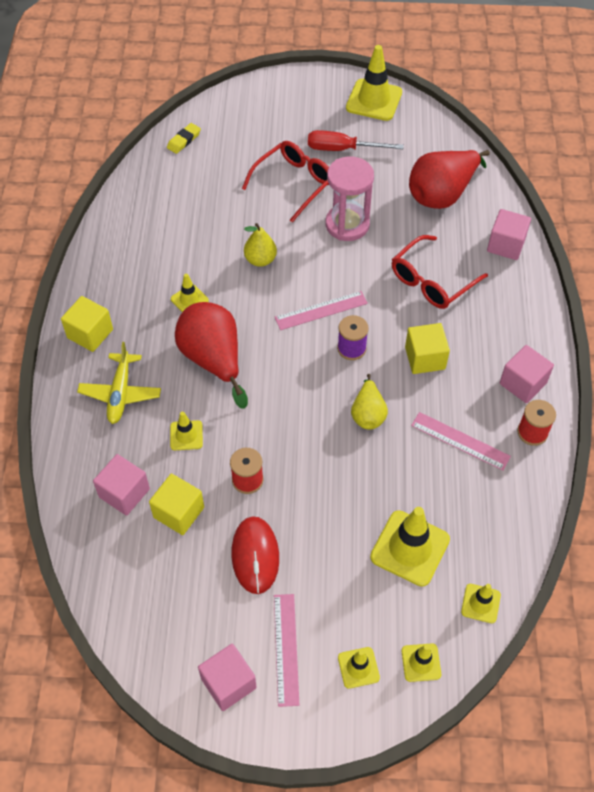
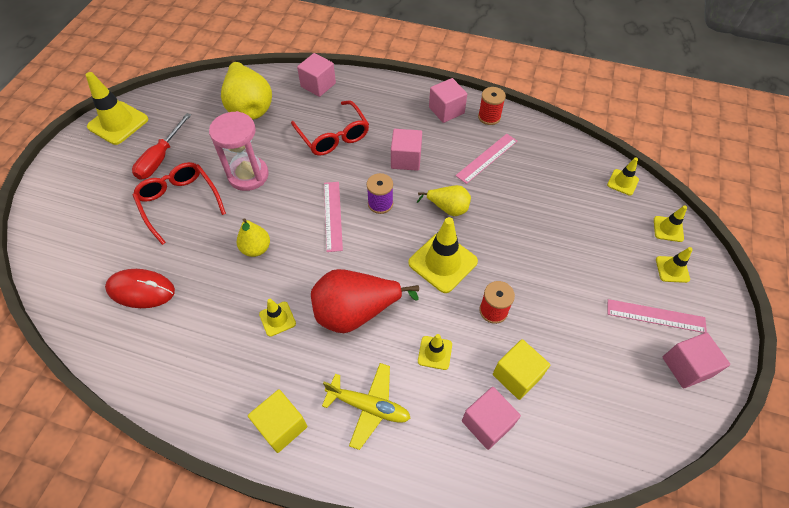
camera: 75 degrees left, 0 degrees up
(184, 140) = (65, 283): yellow eraser -> none
(255, 556) = (569, 320): red mouse -> red mouse (141, 290)
(410, 548) = (574, 212): yellow traffic cone -> yellow traffic cone (442, 262)
(425, 358) = (406, 159): yellow cube -> pink cube
(442, 194) = (249, 107): red pear -> yellow pear

